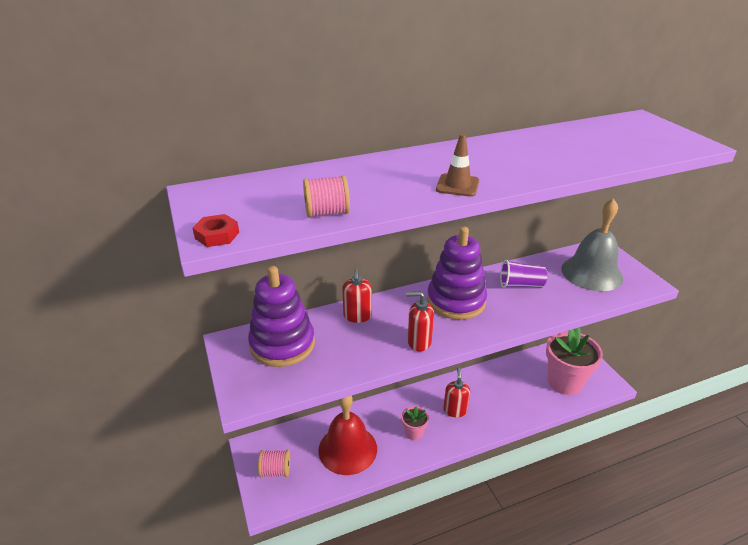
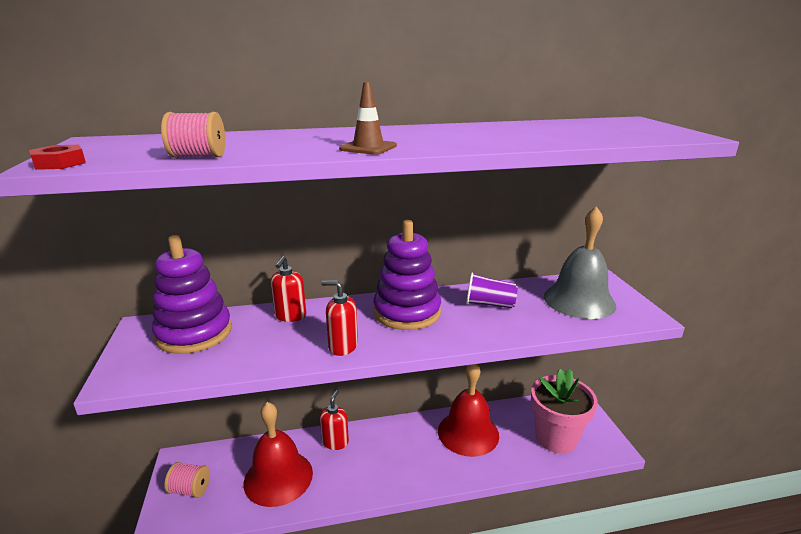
camera: 10 degrees right, 10 degrees down
(414, 432) = (359, 470): pink flower pot -> none
(455, 410) = (415, 452): red soap dispenser -> red soap dispenser (335, 442)
(493, 387) = (468, 432): none -> red bell

